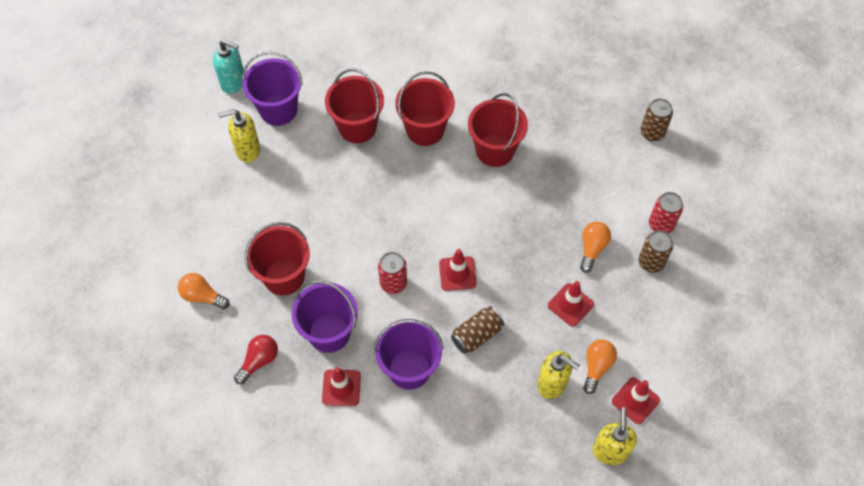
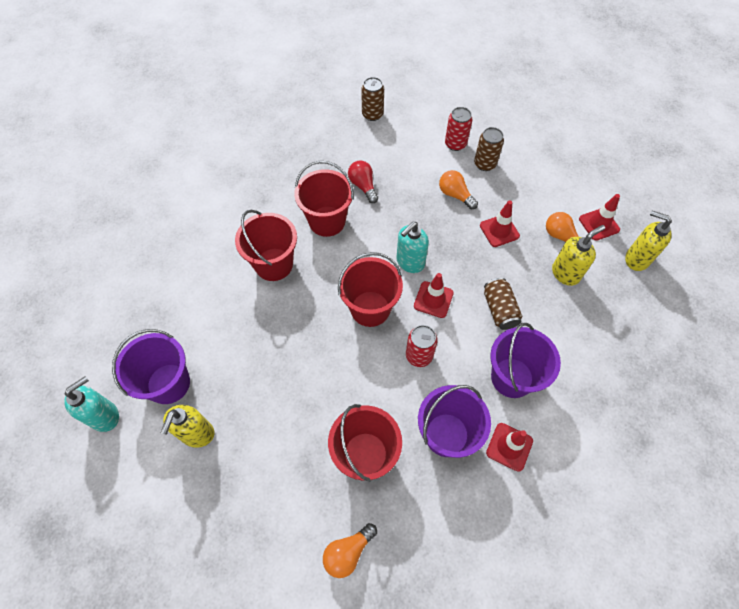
camera: 65 degrees left, 0 degrees up
(259, 361) = (450, 518): red light bulb -> red light bulb (363, 186)
(357, 127) = (236, 319): red bucket -> red bucket (370, 308)
(487, 238) = (410, 262): none -> turquoise soap dispenser

